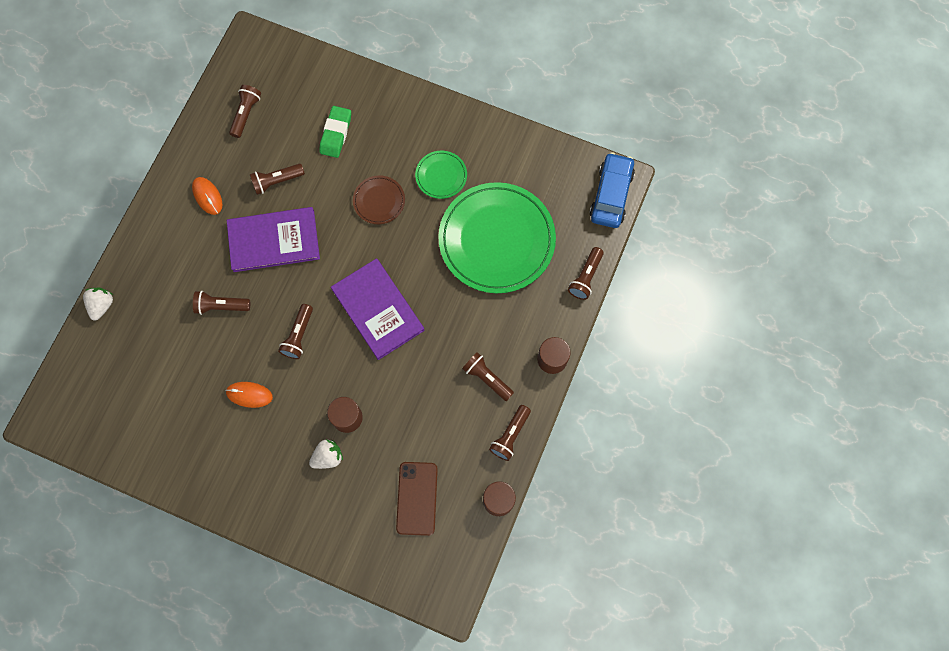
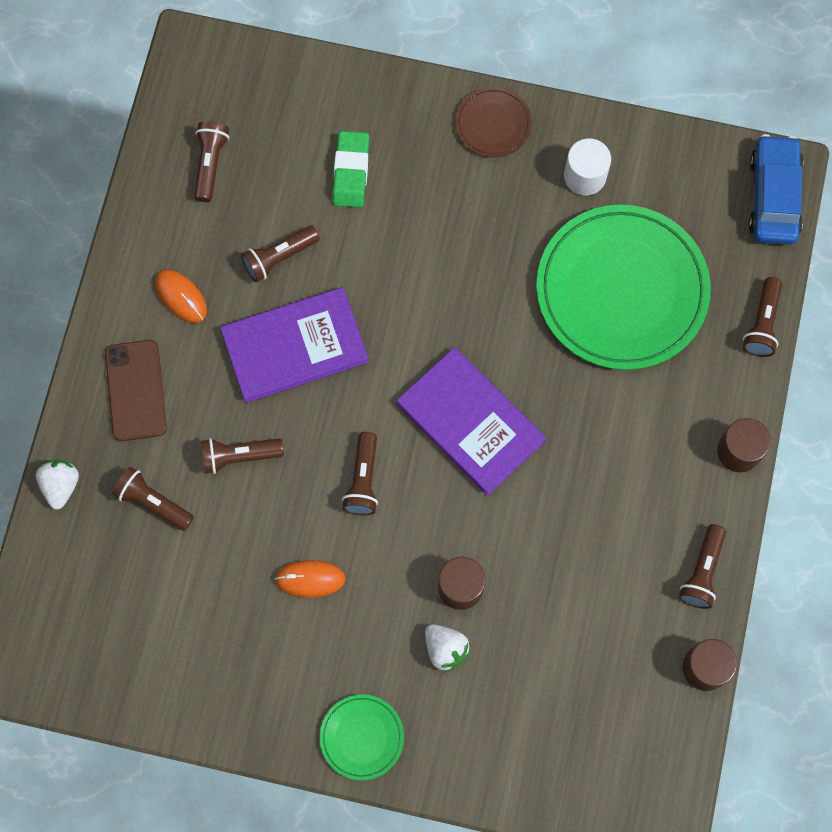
camera: 10 degrees left, 0 degrees up
(328, 457) = (445, 649): white strawberry -> white strawberry turned 90 degrees clockwise
(379, 201) = (437, 261): brown plate -> brown plate (493, 124)
(417, 498) = (587, 686): brown phone -> brown phone (136, 390)
(441, 176) = (520, 209): green plate -> green plate (362, 737)
(487, 378) = (651, 495): brown flashlight -> brown flashlight (153, 502)
(488, 161) = (585, 176): none -> white cylinder

